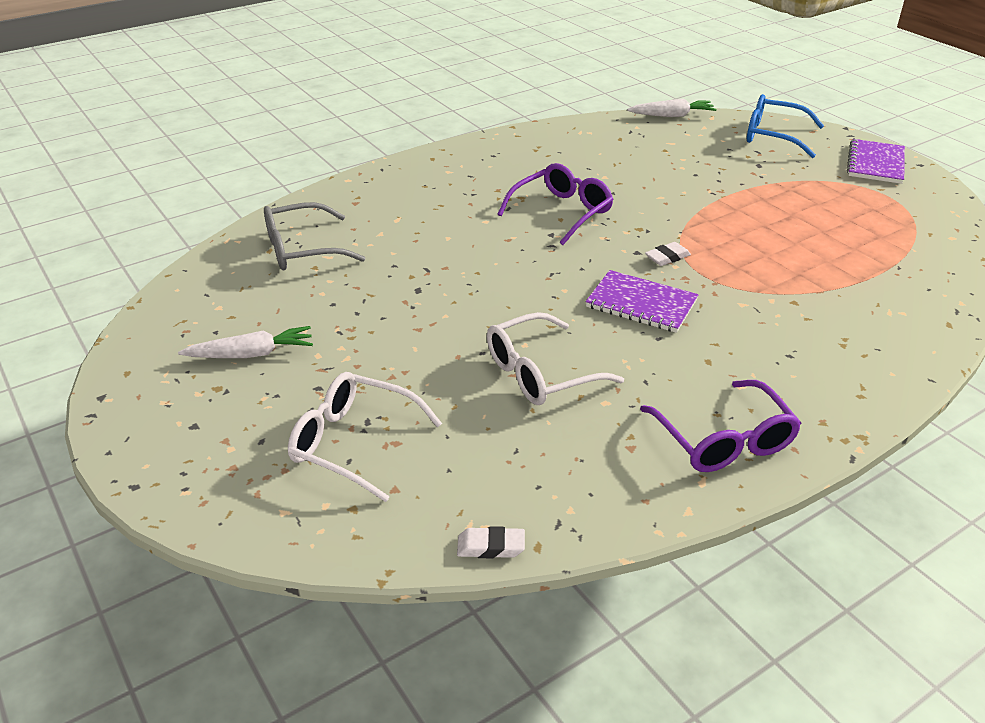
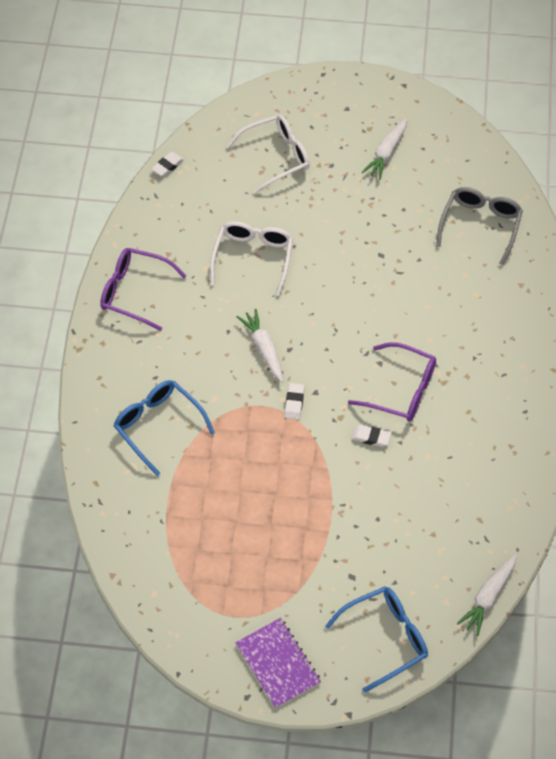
camera: 130 degrees right, 20 degrees up
(562, 212) = (401, 390): purple glasses -> purple glasses turned 60 degrees counterclockwise
(632, 206) = (371, 437): none -> white eraser
(641, 304) = (263, 349): purple notebook -> white carrot
(830, 321) = (158, 426): none -> blue glasses

